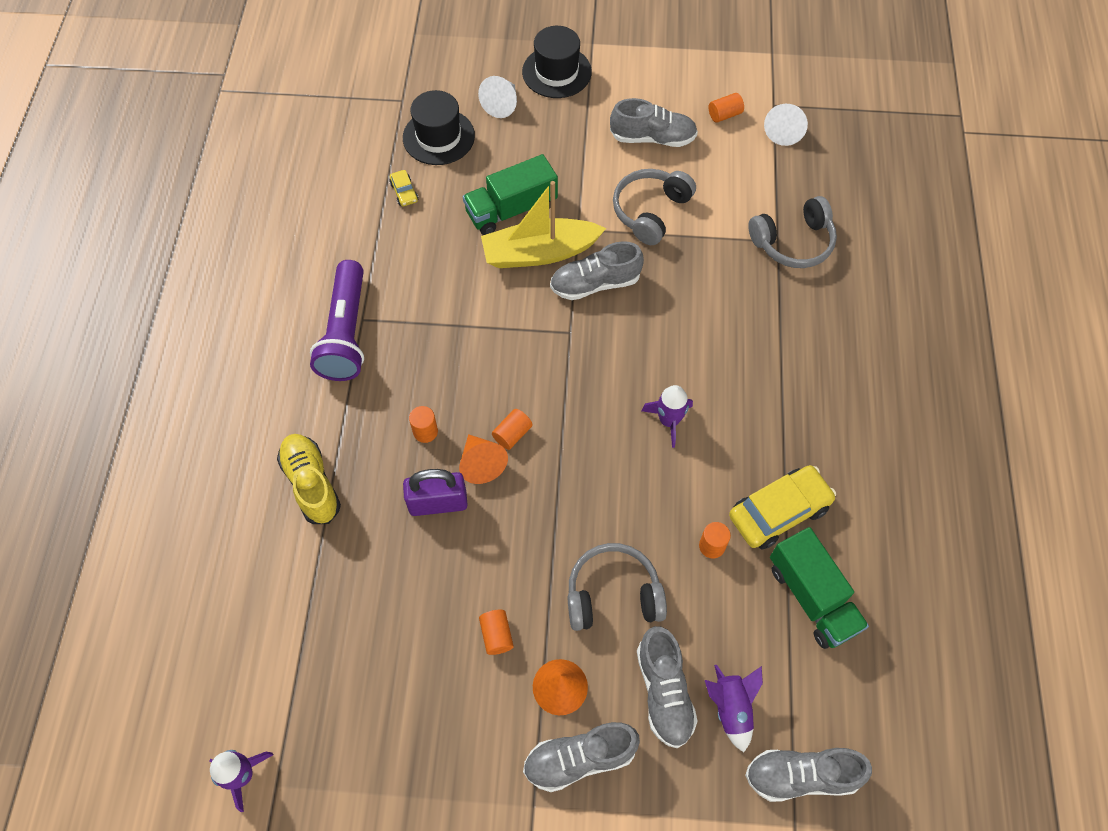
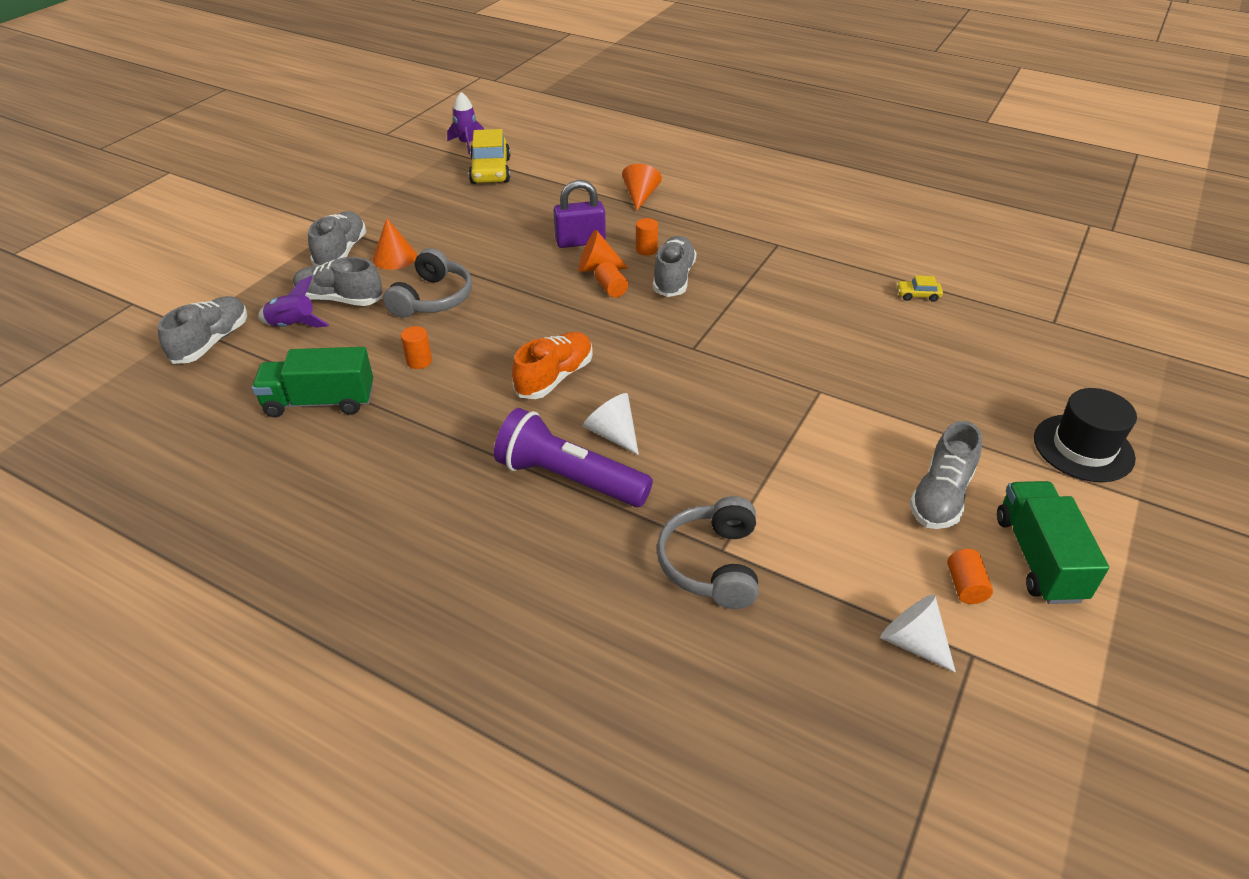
camera: 115 degrees right, 20 degrees down
(311, 484) = (640, 196): yellow shoe -> orange cone
(346, 332) = (768, 234): purple flashlight -> purple flashlight (569, 479)
(438, 137) = (990, 332): black hat -> none
(438, 503) = (580, 241): purple padlock -> purple padlock turned 60 degrees clockwise
(496, 635) = (457, 241): orange cylinder -> none
(502, 104) = (1032, 388): white cone -> white cone (613, 434)
(511, 210) = (867, 353): green truck -> green truck (1038, 558)
(539, 253) = (800, 356): yellow boat -> none
(595, 283) = (741, 381): grey shoe -> grey shoe (673, 278)
(650, 211) = (820, 453): grey headphones -> none
(668, 421) = (554, 377): purple rocket -> orange shoe
(778, 512) = (409, 413): yellow car -> yellow car (490, 171)

